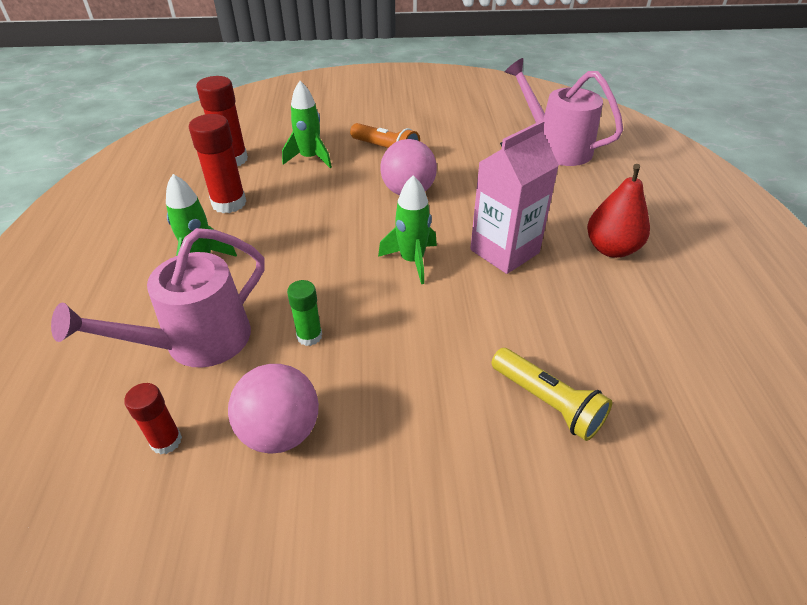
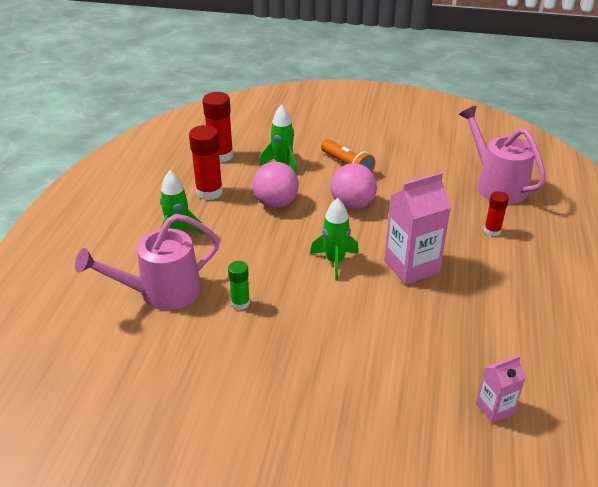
camera: 15 degrees right, 5 degrees down
(166, 441) = (128, 352): red glue stick -> red glue stick (492, 231)
(280, 432) = (202, 362): pink ball -> pink ball (276, 203)
(547, 403) = (395, 382): yellow flashlight -> none
(611, 249) = (501, 280): red pear -> none
(681, 410) = (494, 408): none -> pink carton

